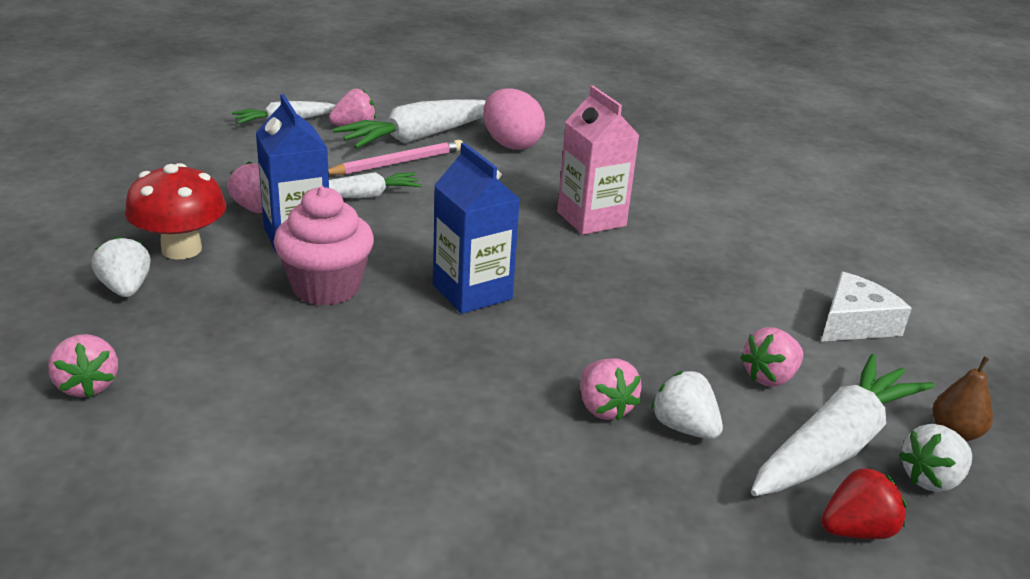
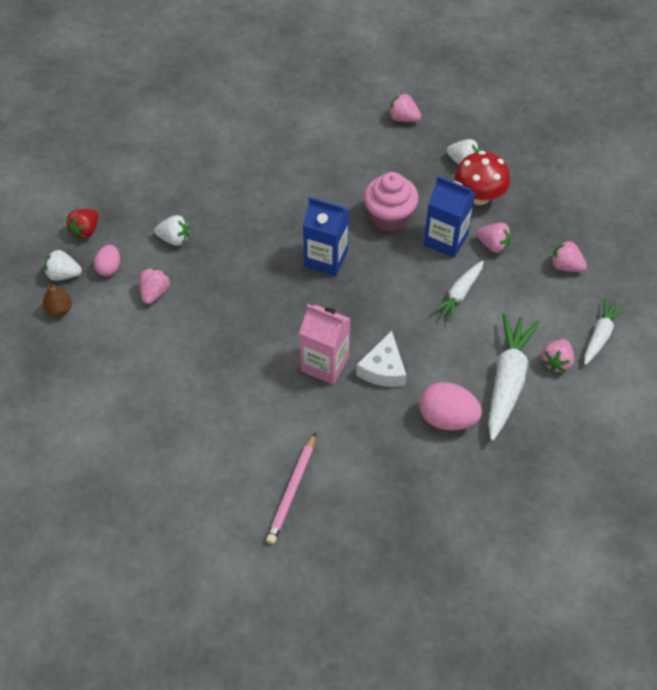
camera: 145 degrees right, 25 degrees up
(398, 163) = (483, 341): pink pencil -> pink pencil (292, 491)
(604, 408) = (212, 229): pink strawberry -> pink strawberry (565, 266)
(834, 446) = (109, 268): white carrot -> pink egg
(854, 323) = (131, 364): white cheese -> white cheese (383, 369)
(931, 479) = (63, 274): white strawberry -> white strawberry turned 105 degrees counterclockwise

